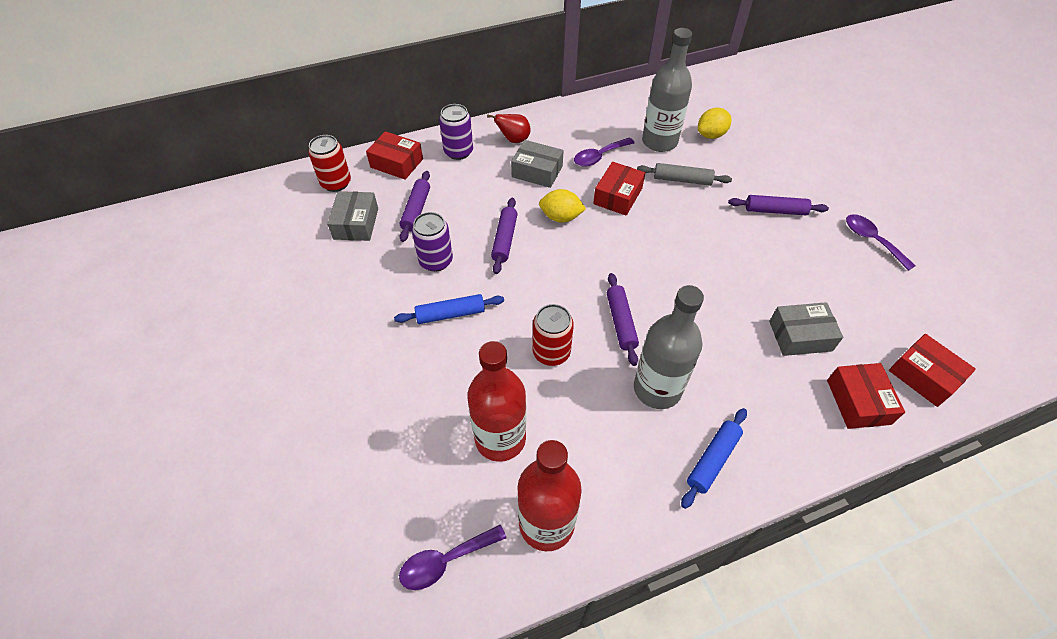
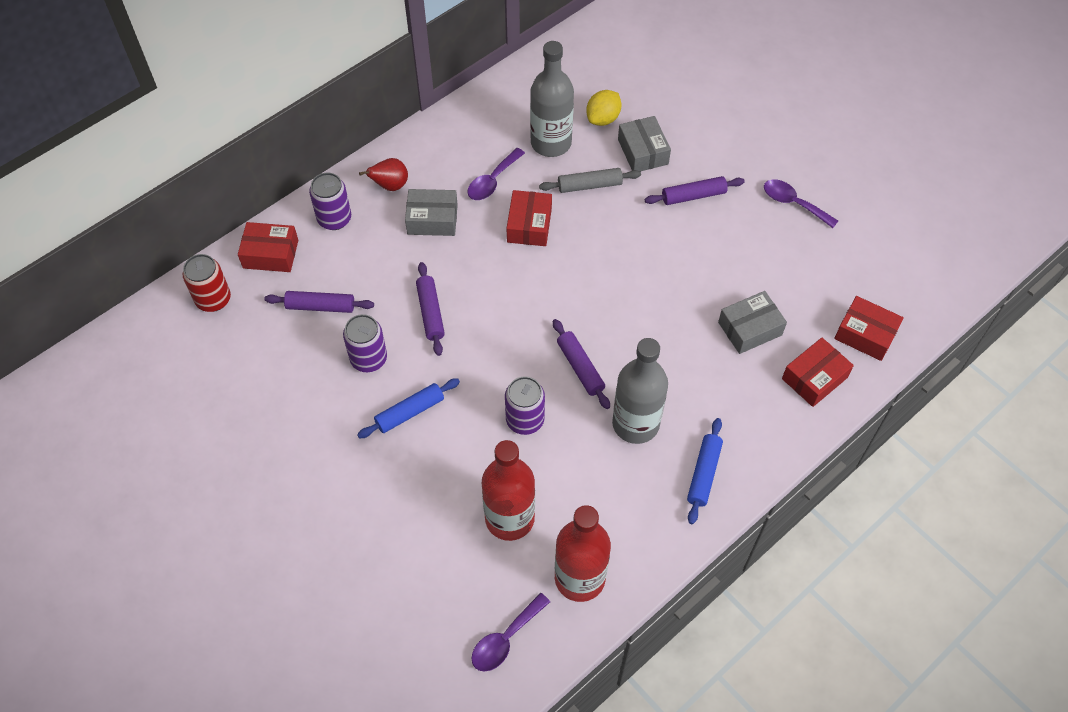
camera: 20 degrees left, 5 degrees up
(356, 223) = (261, 342): grey box -> grey box (642, 152)
(416, 210) = (320, 306): purple rolling pin -> purple rolling pin turned 75 degrees counterclockwise
(551, 352) = (525, 420): red can -> purple can
(561, 217) = (479, 268): yellow lemon -> none
(858, 402) = (814, 378): red box -> red box turned 75 degrees clockwise

